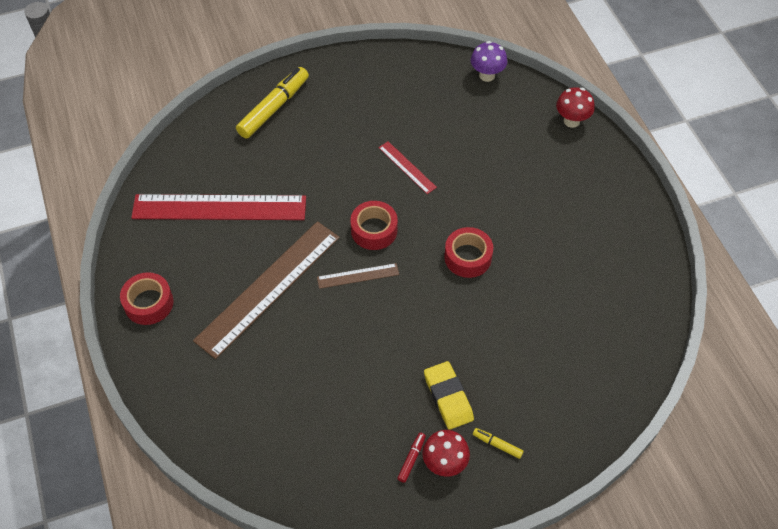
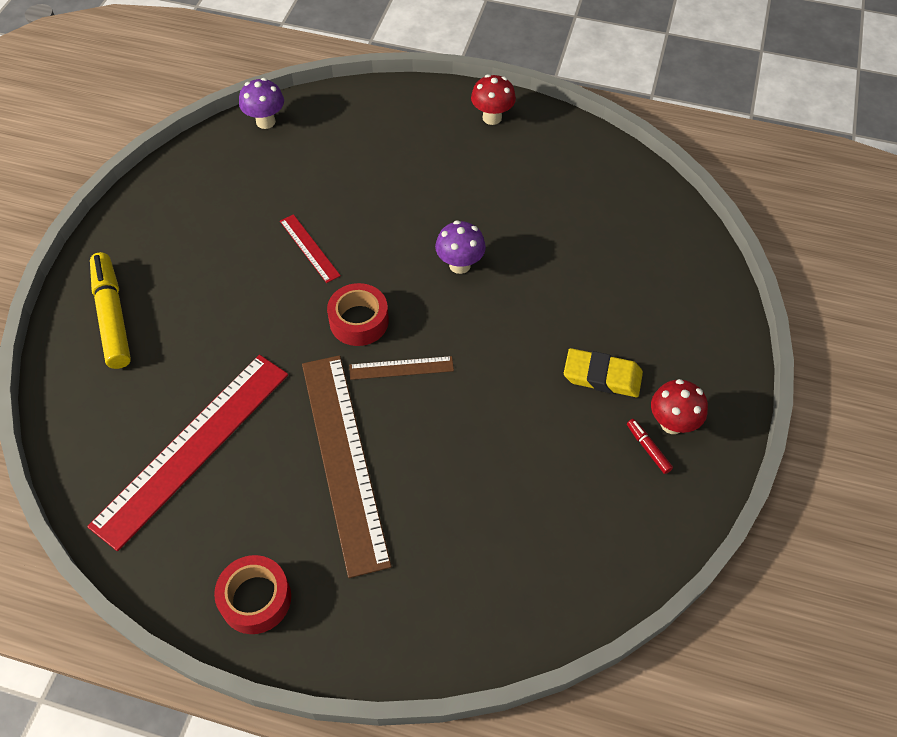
camera: 55 degrees left, 0 degrees up
(358, 276) = (401, 368): brown ruler -> brown ruler turned 60 degrees clockwise
(407, 167) = (309, 248): red ruler -> red ruler turned 60 degrees clockwise
(468, 257) = (460, 265): red tape -> purple mushroom
(497, 445) = (681, 368): yellow marker -> none
(571, 121) = (381, 97): red mushroom -> red mushroom (492, 118)

